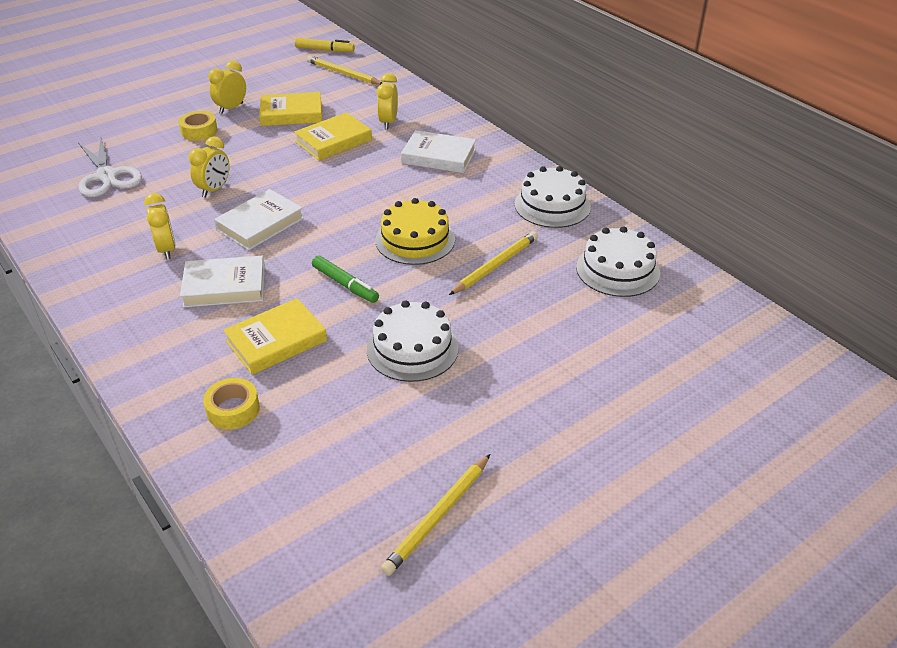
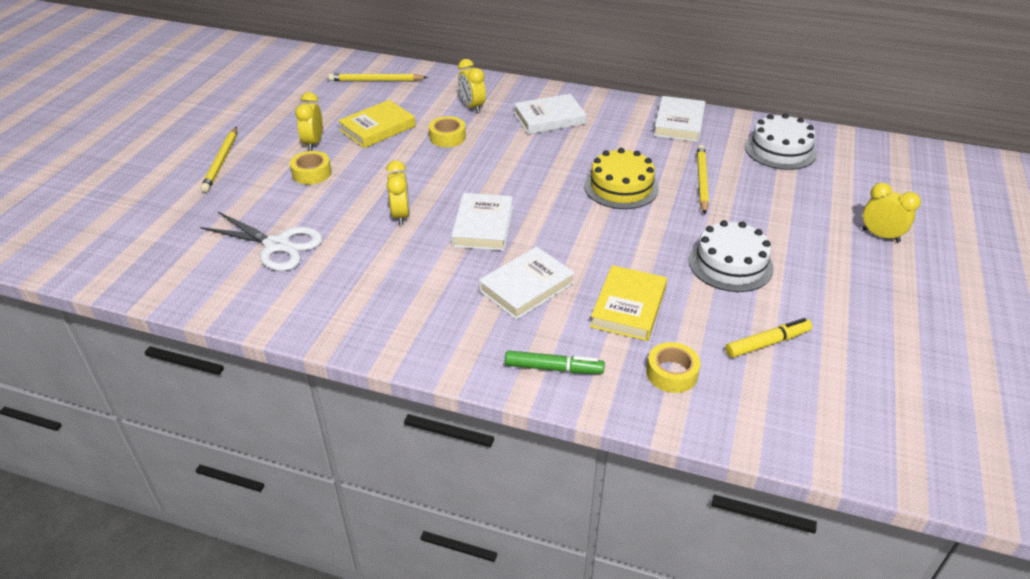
camera: 35 degrees left, 0 degrees up
(166, 249) = (432, 281): yellow clock -> yellow clock (880, 235)
(325, 50) = (329, 66): yellow marker -> yellow marker (767, 343)
(333, 141) = (447, 137): yellow book -> yellow tape
(345, 284) = (618, 242): green marker -> green marker (553, 368)
(438, 516) = (903, 364): yellow pencil -> yellow pencil (221, 161)
(552, 205) = (679, 123): white cake -> white book

